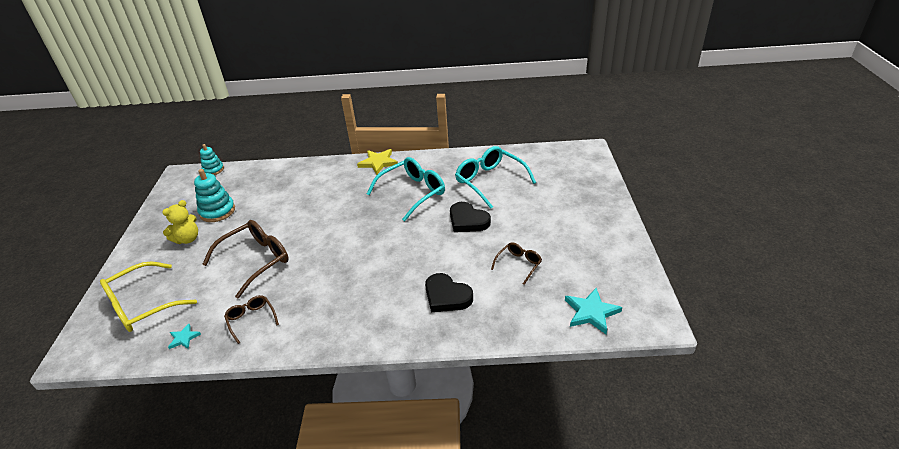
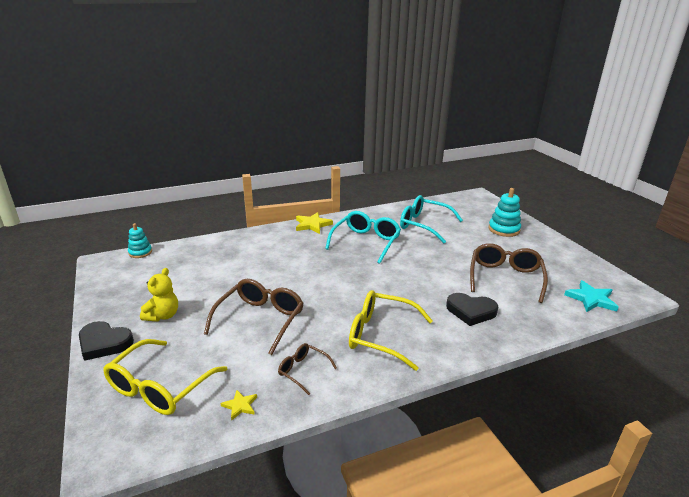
camera: 25 degrees left, 10 degrees down
(184, 338) = (240, 406): turquoise star -> yellow star
(217, 211) = (177, 286): turquoise stacking toy -> turquoise stacking toy (504, 229)
(341, 301) = (380, 335): none -> yellow glasses
(468, 220) = (433, 254): black heart -> black heart (104, 343)
(519, 264) = (505, 277): brown glasses -> brown glasses, size x1.89

